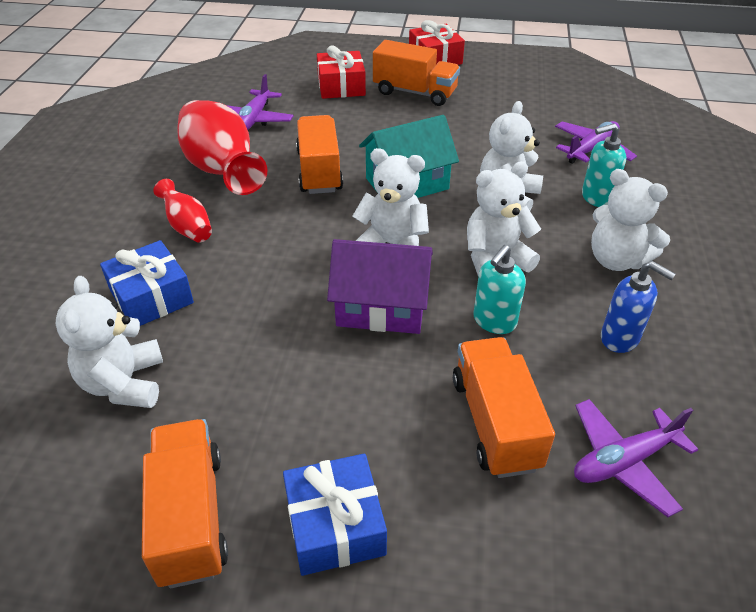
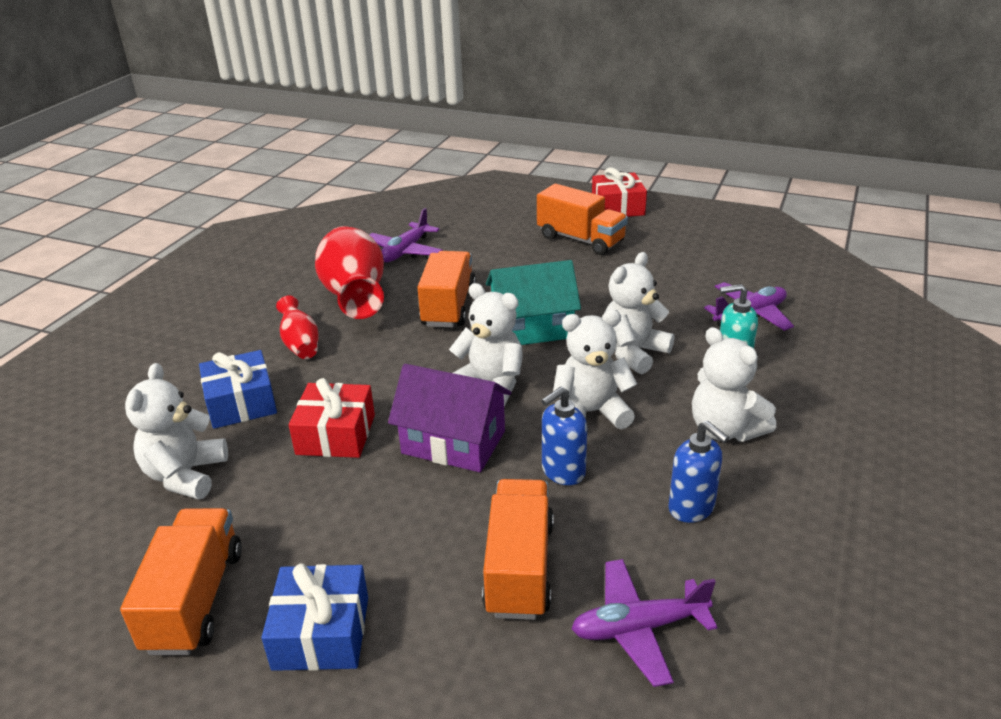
camera: 15 degrees right, 10 degrees down
(341, 86) = (506, 227): red gift -> red gift (336, 434)
(494, 321) = (562, 472): turquoise soap dispenser -> blue soap dispenser

